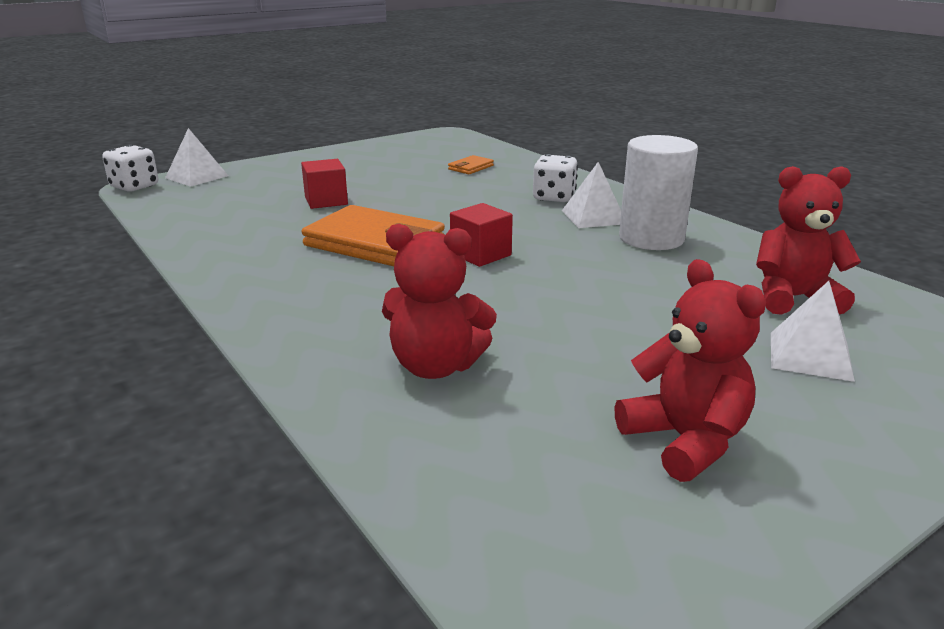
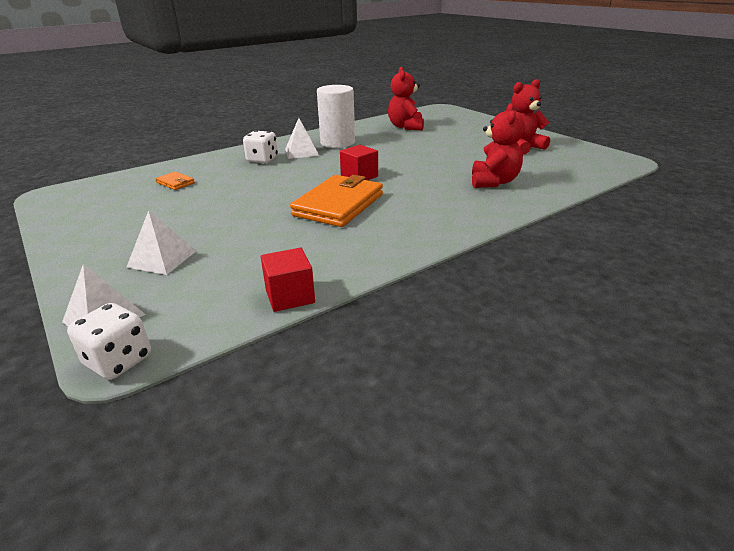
camera: 90 degrees left, 5 degrees up
(326, 201) = (237, 230): red cube -> red cube (290, 296)
(810, 356) = (454, 129): white pyramid -> white pyramid (162, 259)

